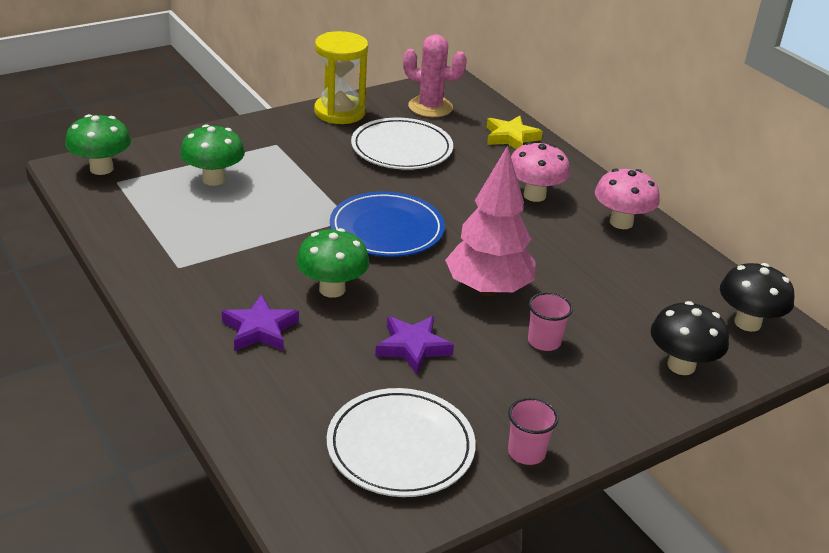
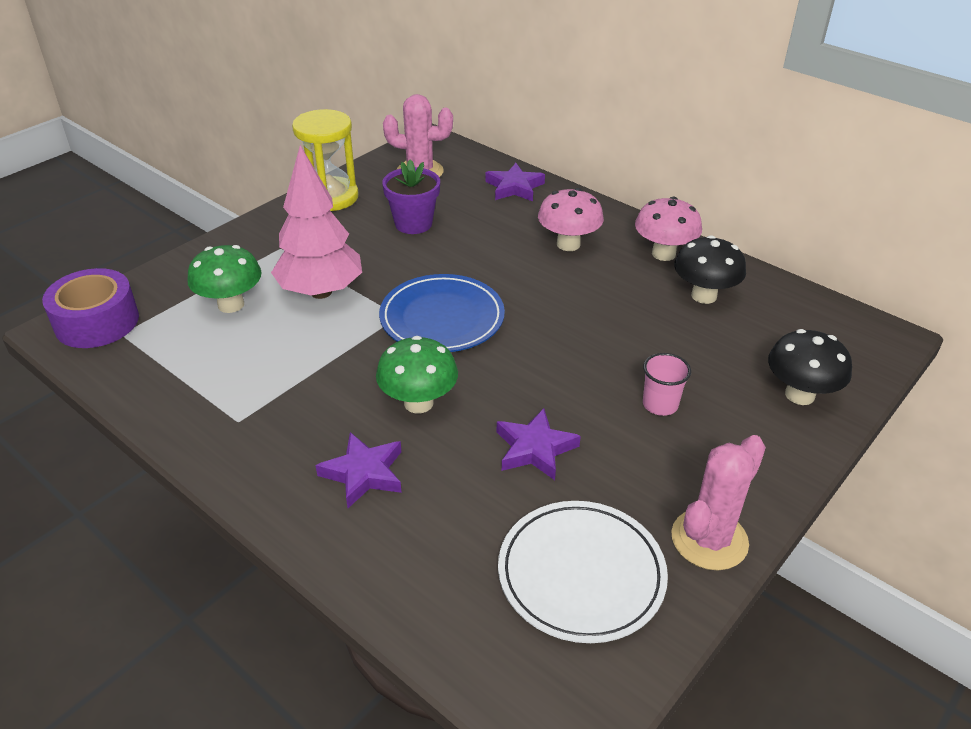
camera: 15 degrees left, 5 degrees up
(101, 168) = (97, 322): green mushroom -> purple tape
(401, 149) = (413, 224): white plate -> purple flower pot
(488, 289) = (576, 360): pink tree -> pink tree (321, 292)
(511, 137) = (514, 187): yellow star -> purple star
(526, 452) = (709, 539): pink cup -> pink cactus
(747, 323) = (832, 331): black mushroom -> black mushroom (704, 296)

